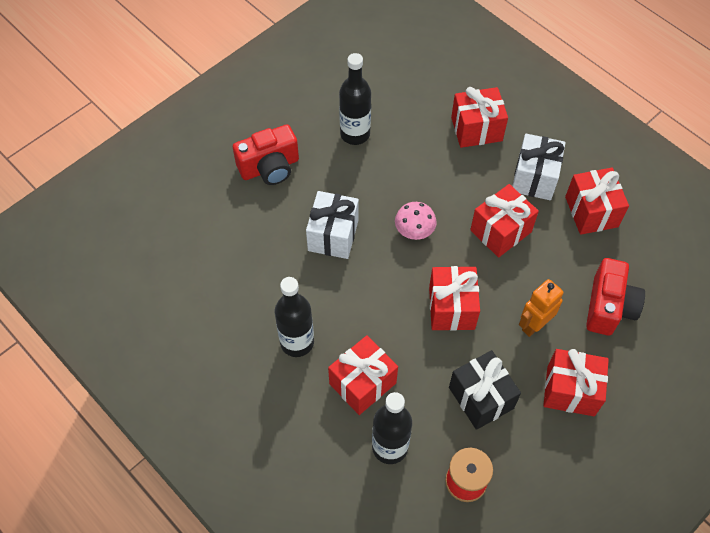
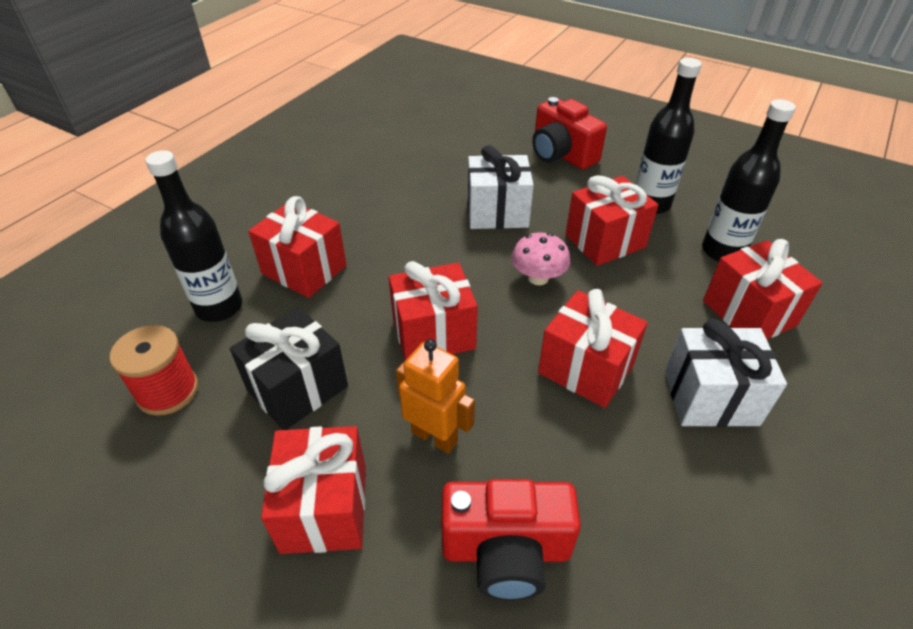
camera: 75 degrees right, 15 degrees down
(297, 342) = (348, 211): black bottle -> black bottle (722, 251)
(591, 212) = (695, 493): red gift -> red gift (605, 241)

